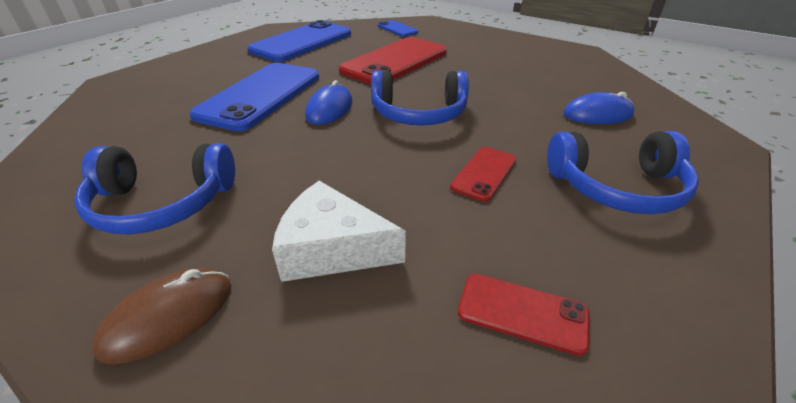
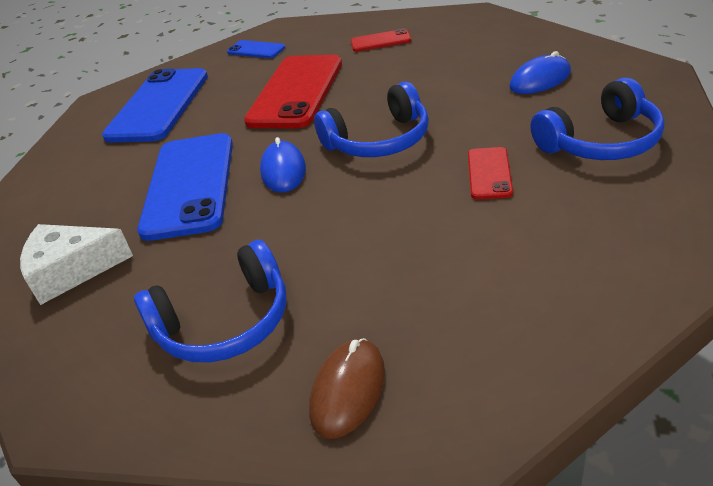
camera: 20 degrees left, 0 degrees up
(332, 248) = (423, 286): white cheese -> white cheese (71, 270)
(522, 312) = (602, 262): red phone -> red phone (380, 41)

